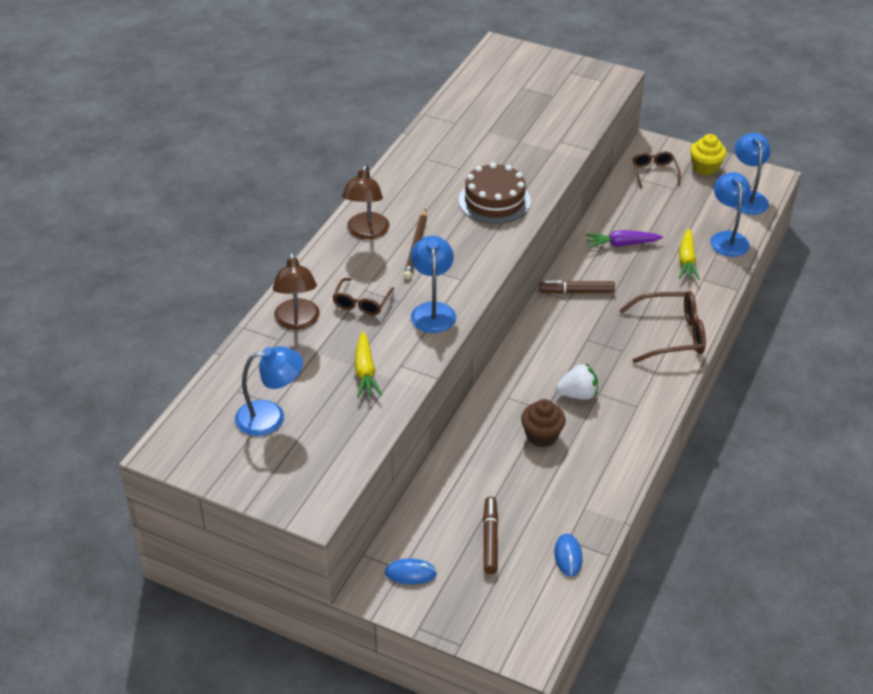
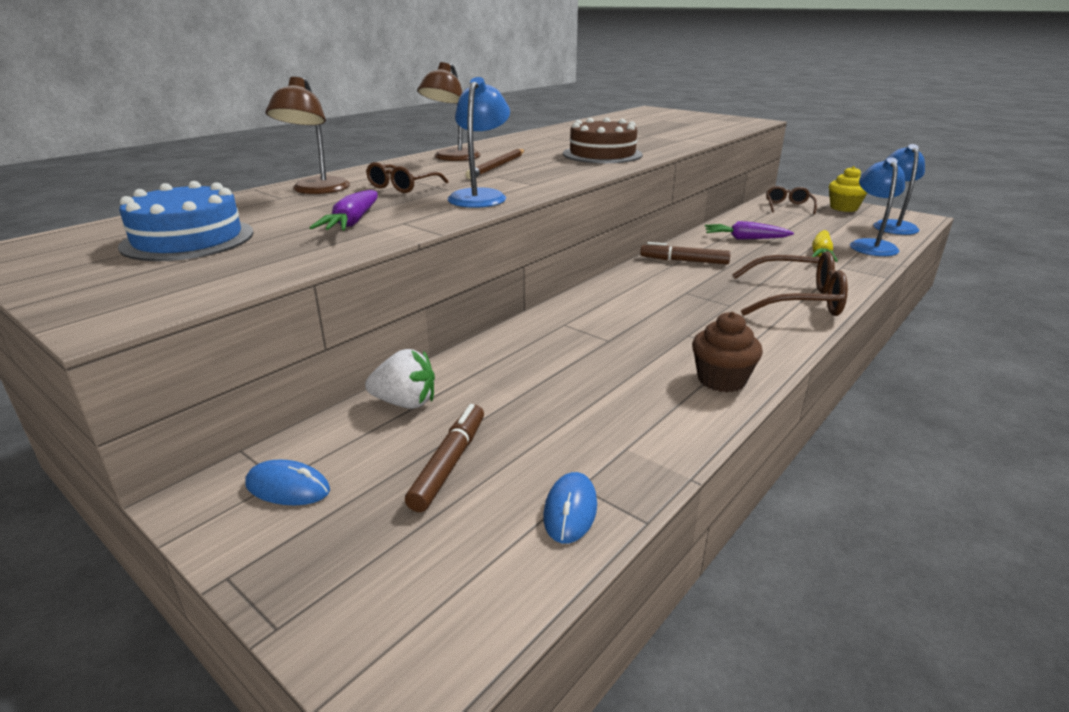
camera: 15 degrees right, 15 degrees down
(271, 417) = (188, 239): blue lamp -> blue cake
(365, 372) = (352, 222): yellow carrot -> purple carrot
(541, 436) = (592, 362): brown cupcake -> brown cupcake (721, 380)
(577, 394) = (658, 332): white strawberry -> white strawberry (405, 403)

